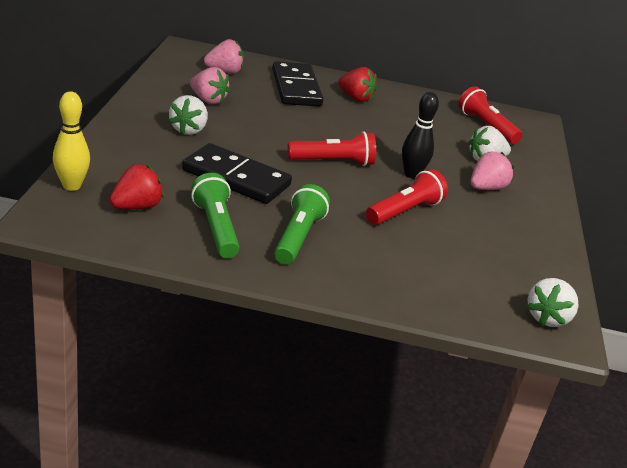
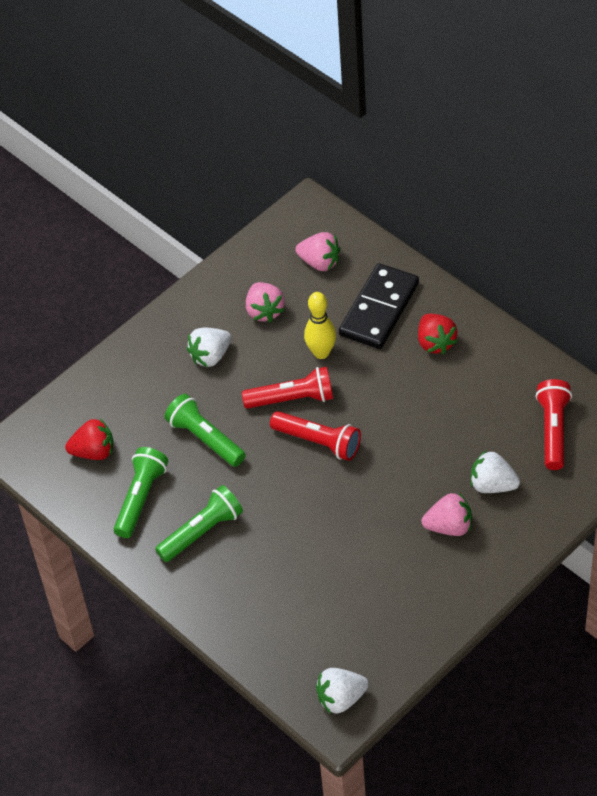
camera: 45 degrees right, 20 degrees up
(71, 186) = (58, 410): yellow bowling pin -> yellow bowling pin (321, 353)
(236, 178) = (205, 439): black domino -> green flashlight
(404, 211) = (329, 531): red flashlight -> red flashlight (292, 399)
(411, 174) = (385, 483): black bowling pin -> none

